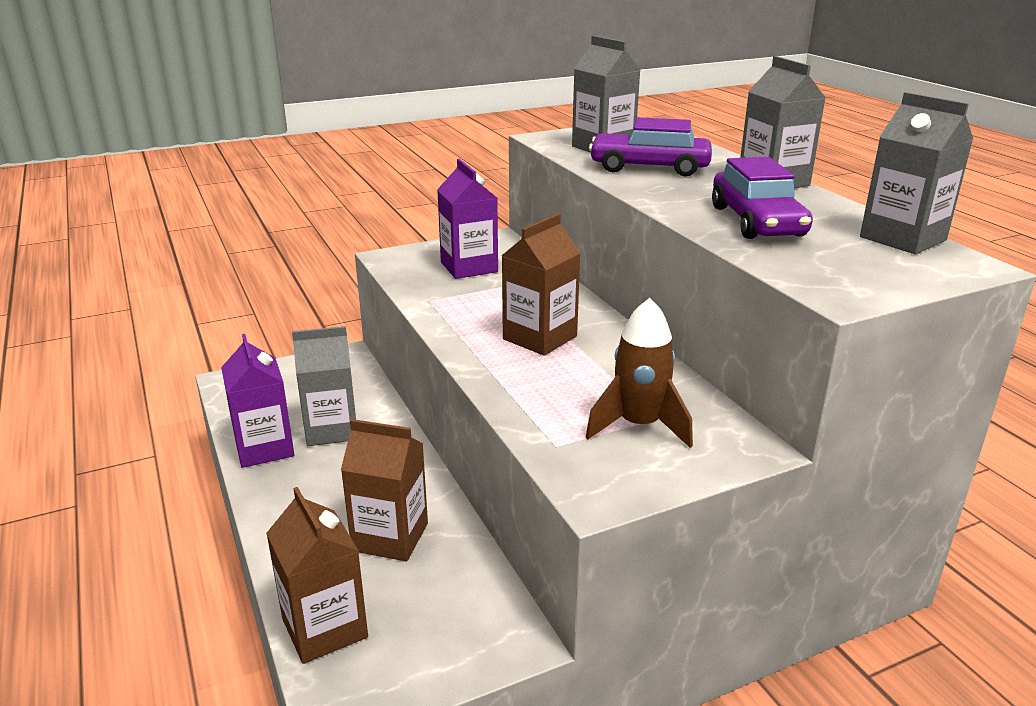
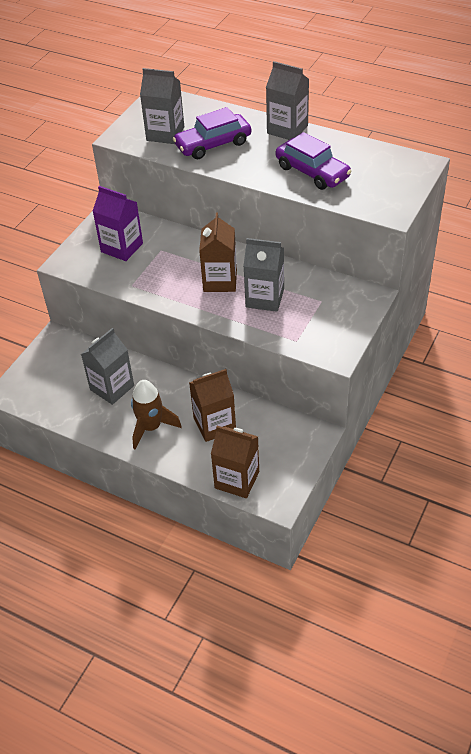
camera: 35 degrees left, 20 degrees up
(264, 448) = (90, 419): purple carton -> none
(639, 425) = (318, 310): brown rocket -> brown rocket (151, 427)
(902, 238) = (383, 155): grey carton -> grey carton (264, 298)

